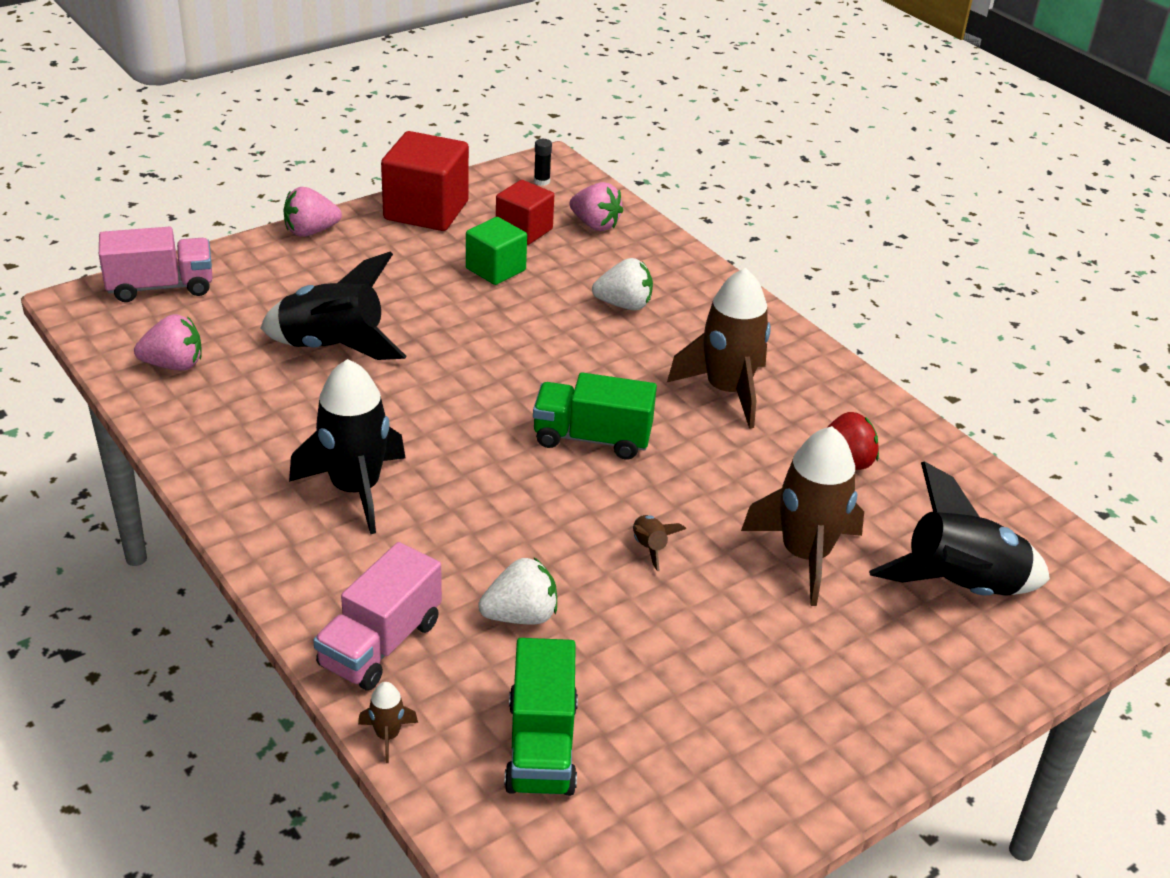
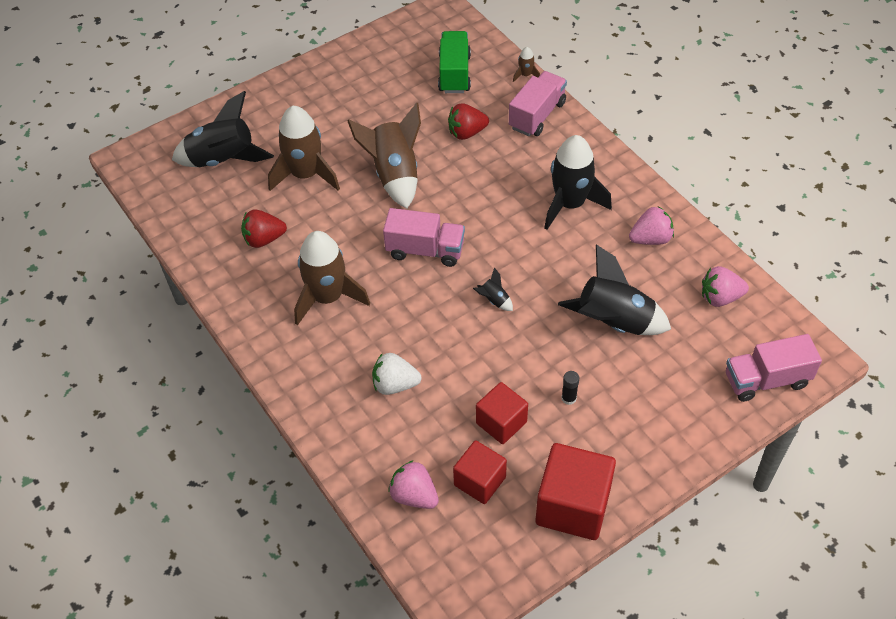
camera: 175 degrees left, 15 degrees up
(311, 231) = (669, 464): pink strawberry -> pink strawberry (650, 239)
(493, 377) = (494, 300): none -> black rocket
(495, 269) = (501, 422): green cube -> red cube
(520, 615) = (466, 133): white strawberry -> red strawberry
(541, 181) = (465, 568): black glue stick -> black glue stick (569, 398)
(592, 438) = (425, 250): green truck -> pink truck
(650, 547) = (394, 175): brown rocket -> brown rocket, size x2.40

